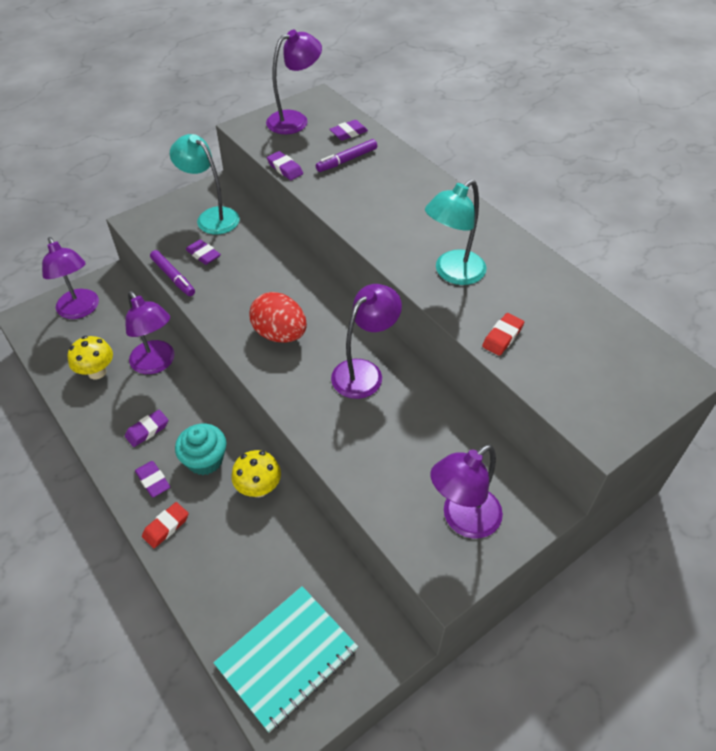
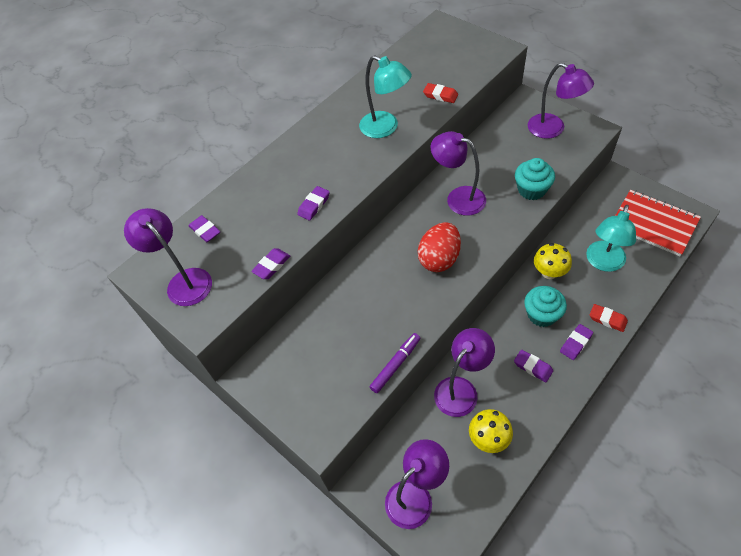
camera: 95 degrees left, 5 degrees up
(203, 255) = (358, 350): purple eraser -> purple eraser (314, 205)
(211, 217) = (299, 363): turquoise lamp -> turquoise lamp (603, 263)
(287, 657) = (653, 224): turquoise notebook -> red notebook
(347, 160) = (251, 221): purple marker -> none
(350, 453) = (531, 190): none -> turquoise cupcake

